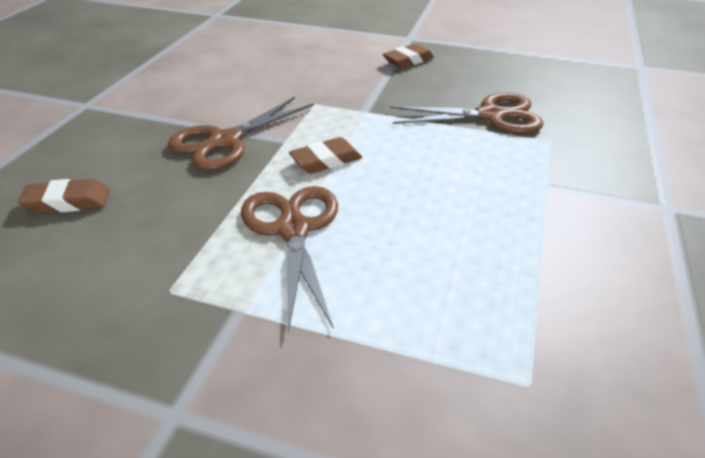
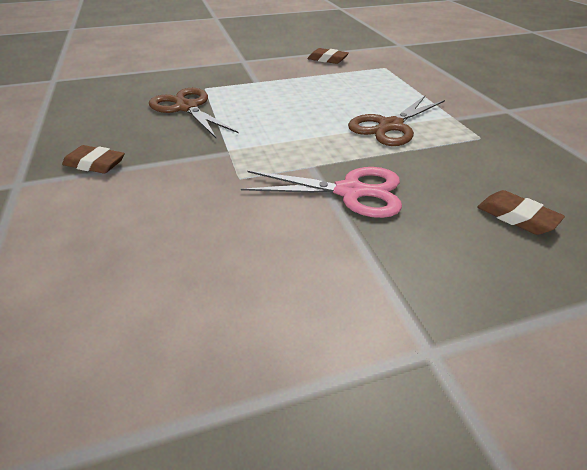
camera: 125 degrees left, 0 degrees up
(225, 141) = (350, 192): brown scissors -> pink scissors
(326, 161) = (315, 141): brown eraser -> brown eraser (327, 60)

